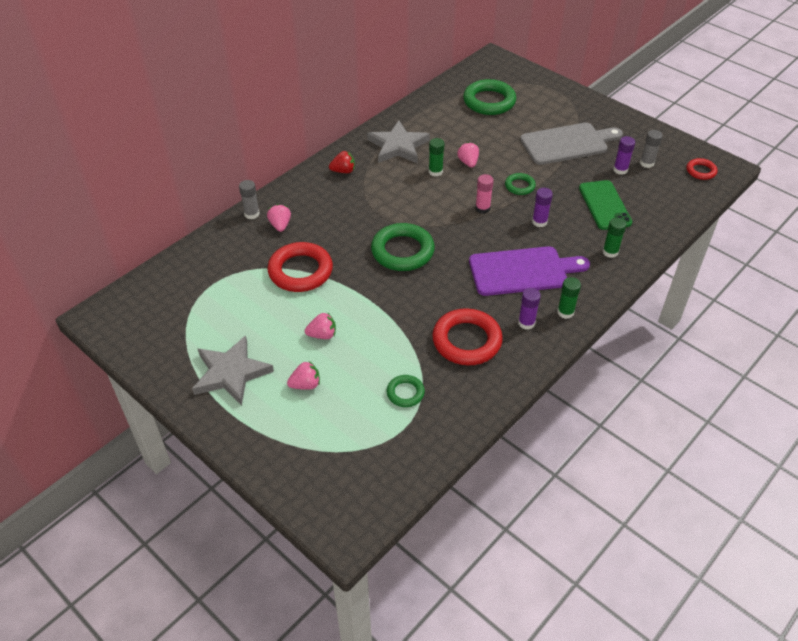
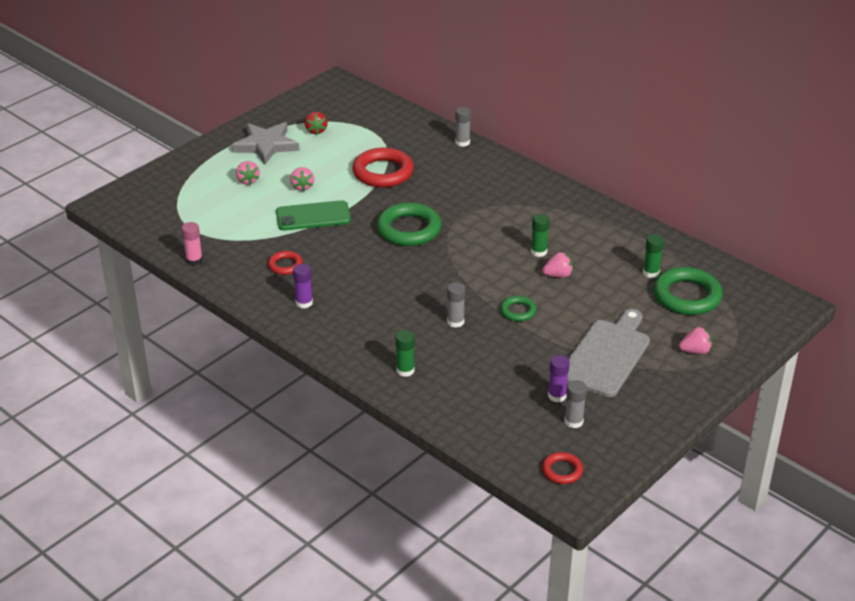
camera: 90 degrees right, 10 degrees down
(280, 225) = (446, 159): pink strawberry -> pink strawberry (695, 351)
(343, 171) = (533, 192): red strawberry -> red strawberry (316, 131)
(398, 146) = (582, 226): grey star -> none
(405, 393) = (230, 230): green ring -> none
(467, 341) = (285, 265): red ring -> red ring, size x0.52
(482, 208) = (477, 282): pink glue stick -> pink glue stick (194, 260)
(522, 271) = (377, 304): purple cutting board -> none
(539, 222) = (455, 322): purple glue stick -> grey glue stick
(565, 312) = (316, 329): green glue stick -> green glue stick (651, 272)
(567, 143) = (606, 355): grey cutting board -> grey cutting board turned 135 degrees counterclockwise
(604, 205) = (487, 375): green phone -> green phone (313, 216)

